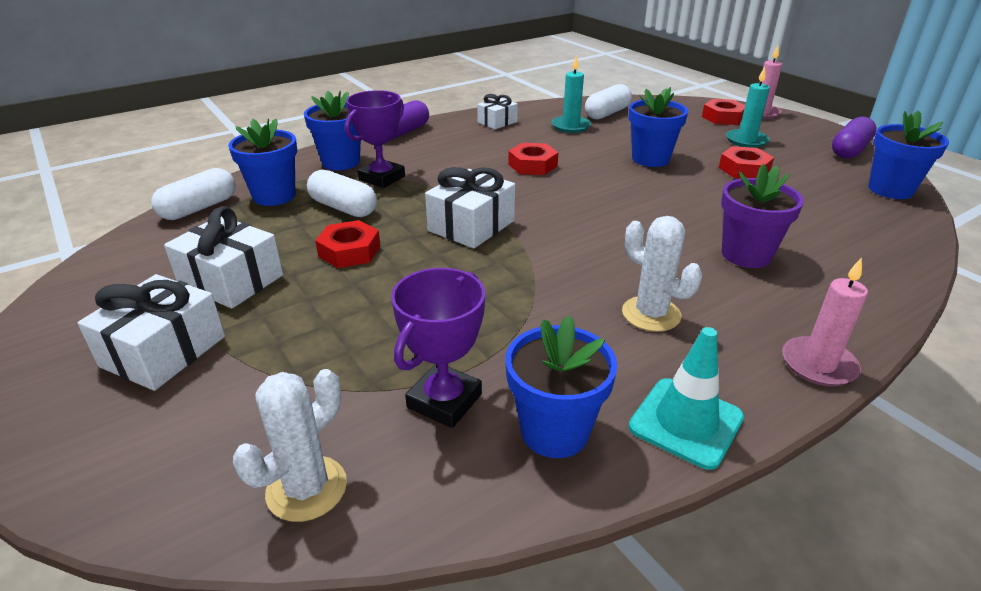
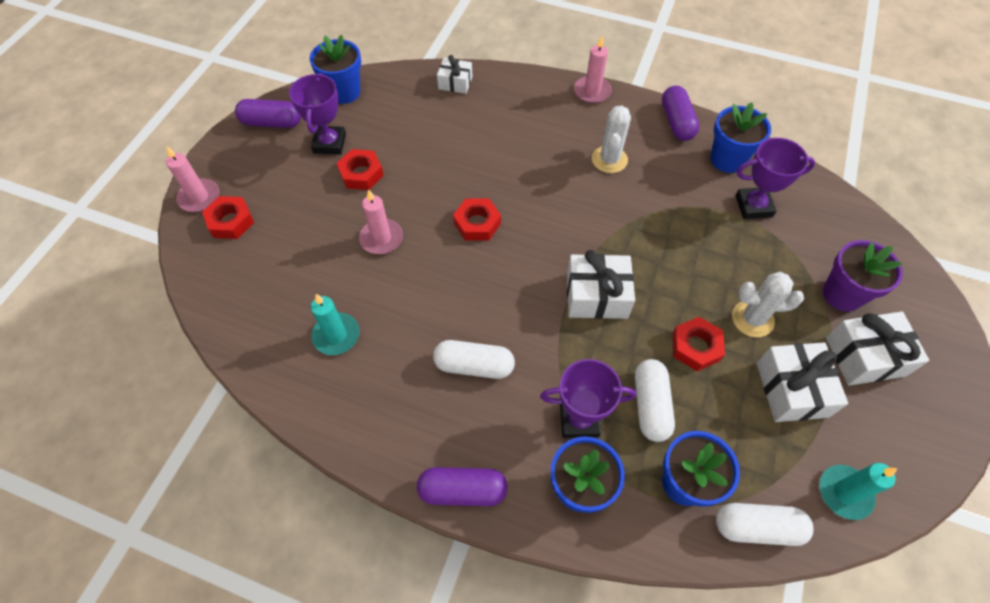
camera: 125 degrees left, 25 degrees up
(306, 488) = (841, 220): white cactus -> white cactus (752, 319)
(497, 122) = (367, 413): white gift -> white gift (455, 83)
(532, 165) = (458, 316): red nut -> red nut (477, 223)
(607, 113) = (274, 321): white capsule -> white capsule (474, 365)
(650, 159) = (381, 238): blue flower pot -> pink candle
(686, 422) = (676, 122): turquoise traffic cone -> purple capsule
(746, 140) = (289, 188): turquoise candle -> turquoise candle (844, 493)
(746, 255) = (506, 139): purple flower pot -> purple flower pot (842, 294)
(801, 166) = (329, 143): none -> purple trophy

